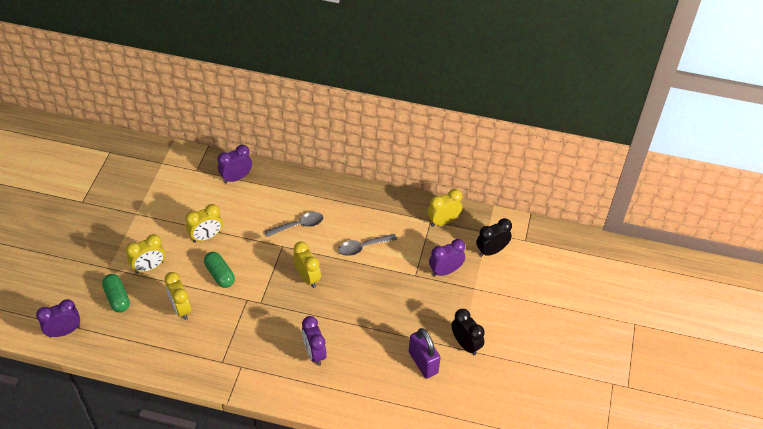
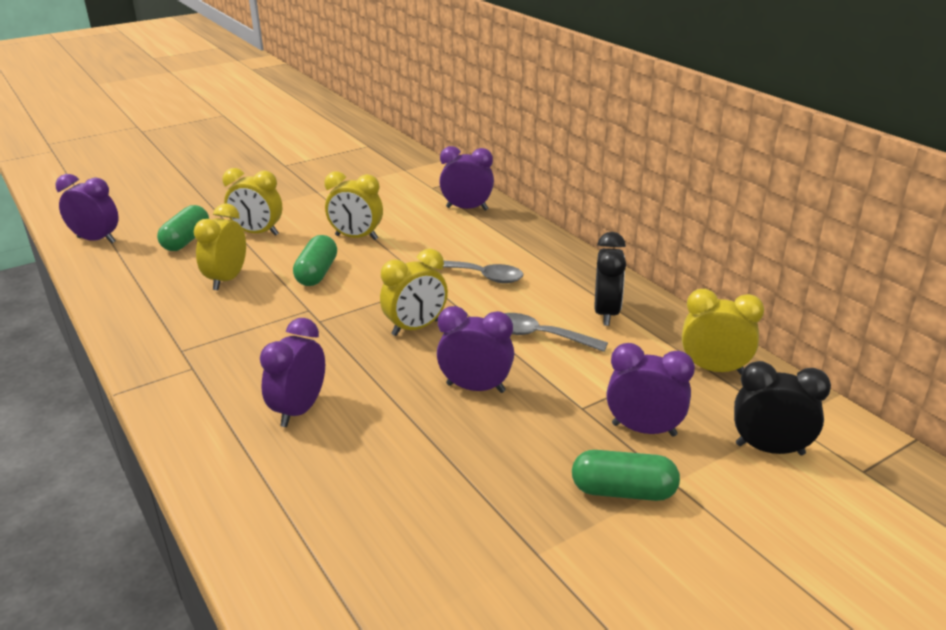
camera: 45 degrees right, 20 degrees down
(307, 277) = (415, 328): yellow clock -> yellow clock turned 45 degrees clockwise
(368, 293) = (475, 388): none -> purple clock
(423, 362) = (442, 529): purple padlock -> none
(463, 304) = (623, 491): none -> green capsule
(465, 344) = (556, 554): black clock -> black clock (606, 313)

